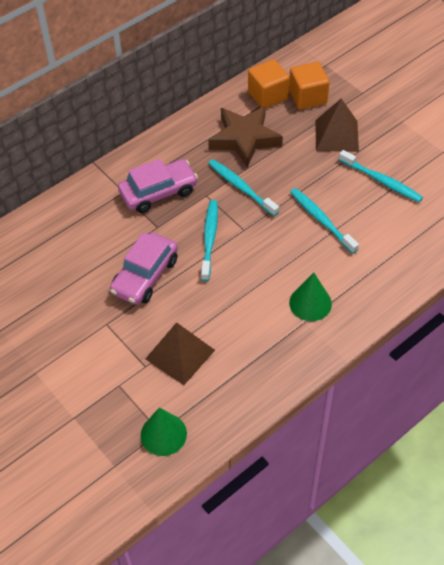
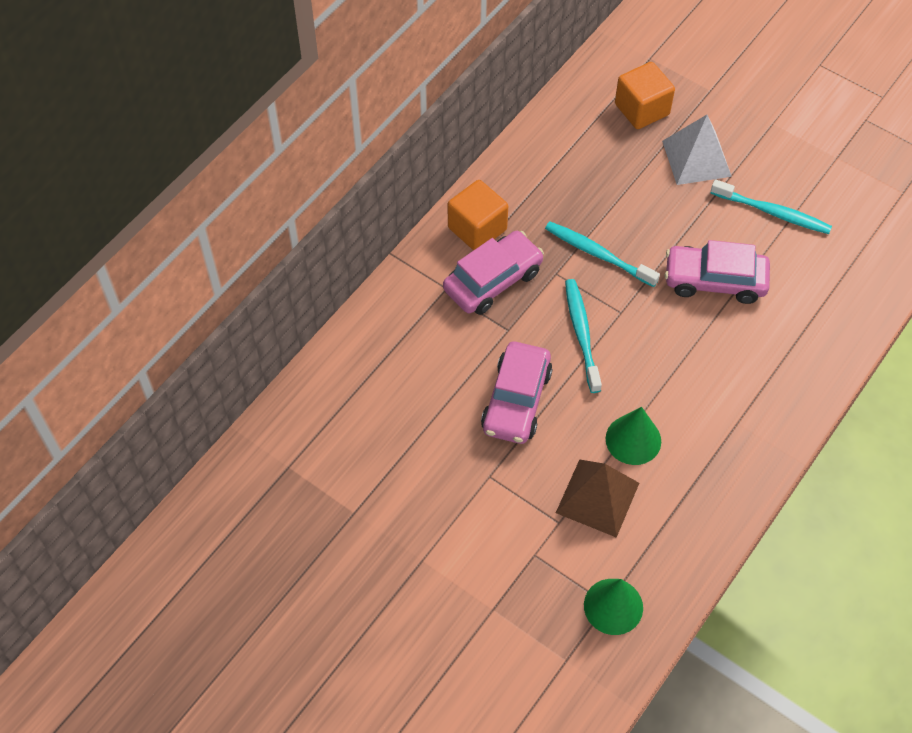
camera: 15 degrees left, 5 degrees up
(245, 139) = (580, 184): brown star -> none
(268, 95) = (589, 116): orange cube -> orange cube (477, 229)
(310, 303) = (736, 396): green cone -> green cone (633, 439)
(321, 220) = (714, 281): turquoise toothbrush -> pink car
(336, 135) = (696, 158): brown pyramid -> white pyramid

